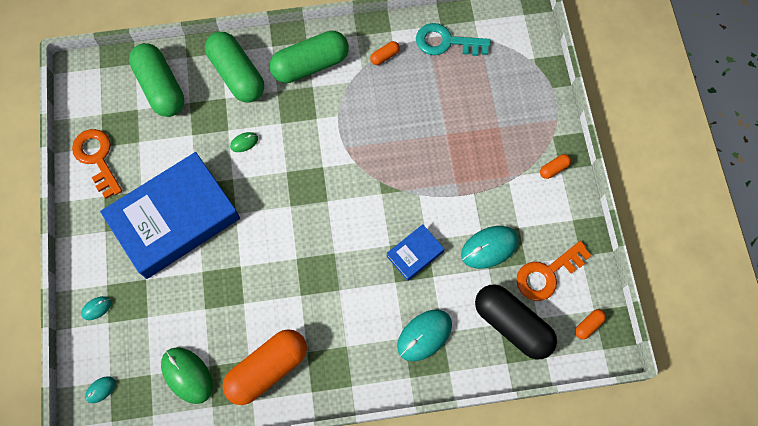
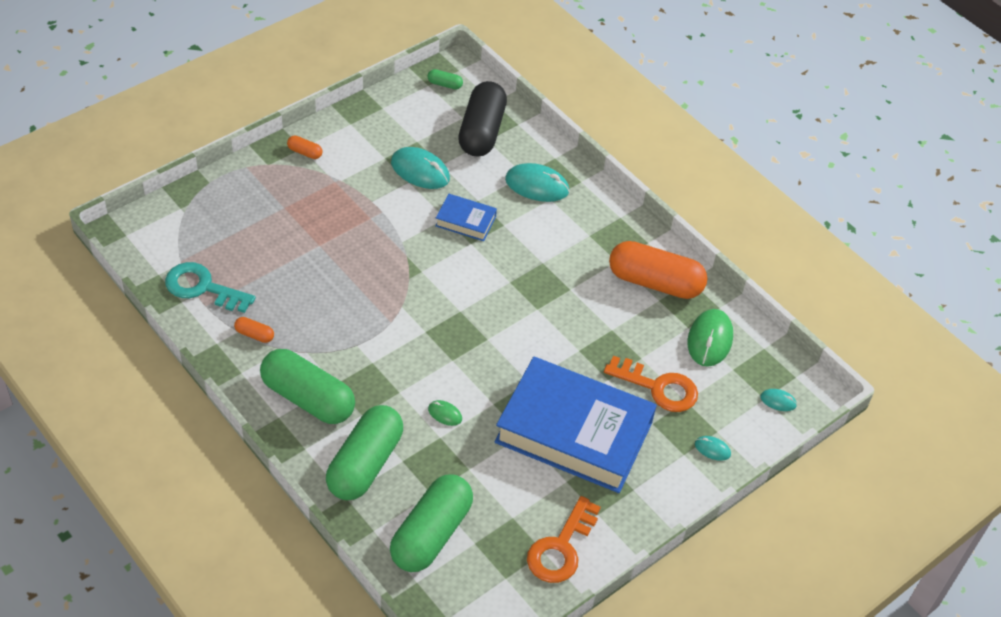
camera: 125 degrees left, 20 degrees down
(446, 42) = (203, 288): turquoise key -> turquoise key turned 135 degrees clockwise
(547, 274) = (416, 124): orange key -> orange key (658, 387)
(588, 325) = (444, 84): orange capsule -> green capsule

